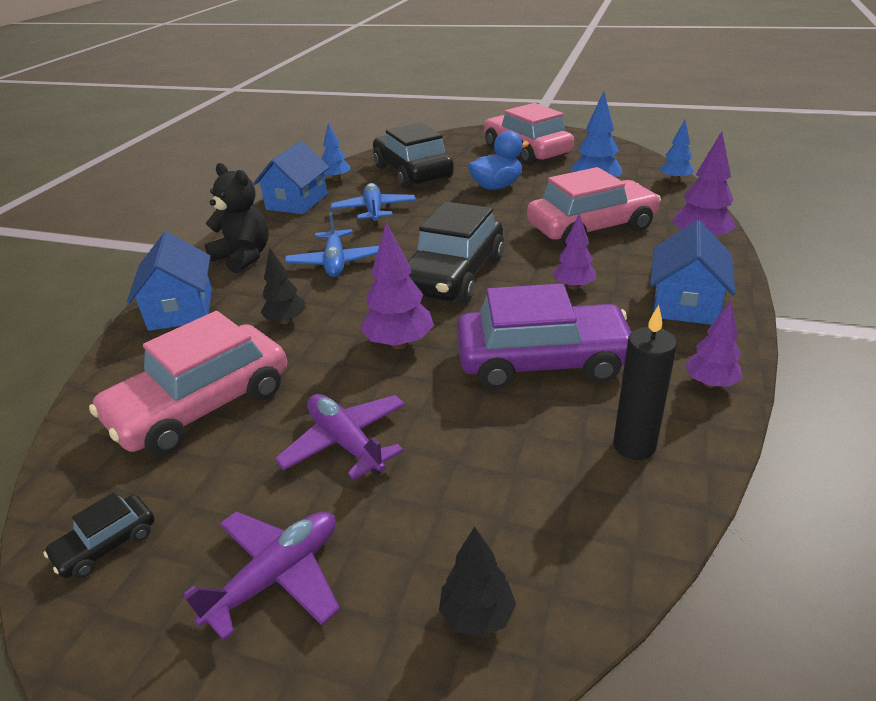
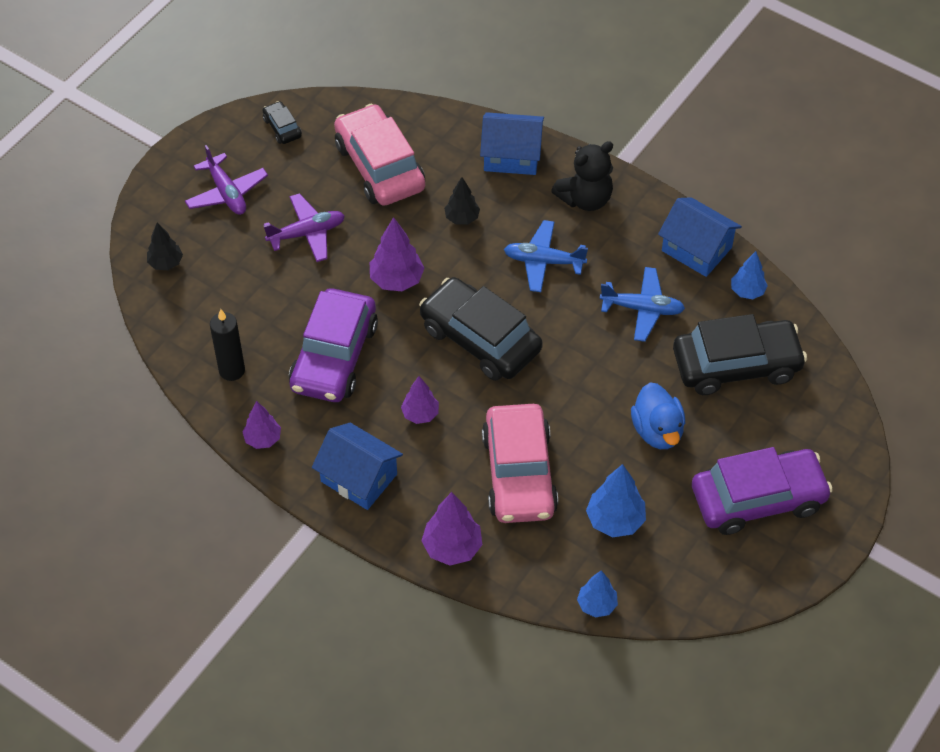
camera: 105 degrees right, 20 degrees up
(526, 151) = (758, 499): pink car -> purple car

